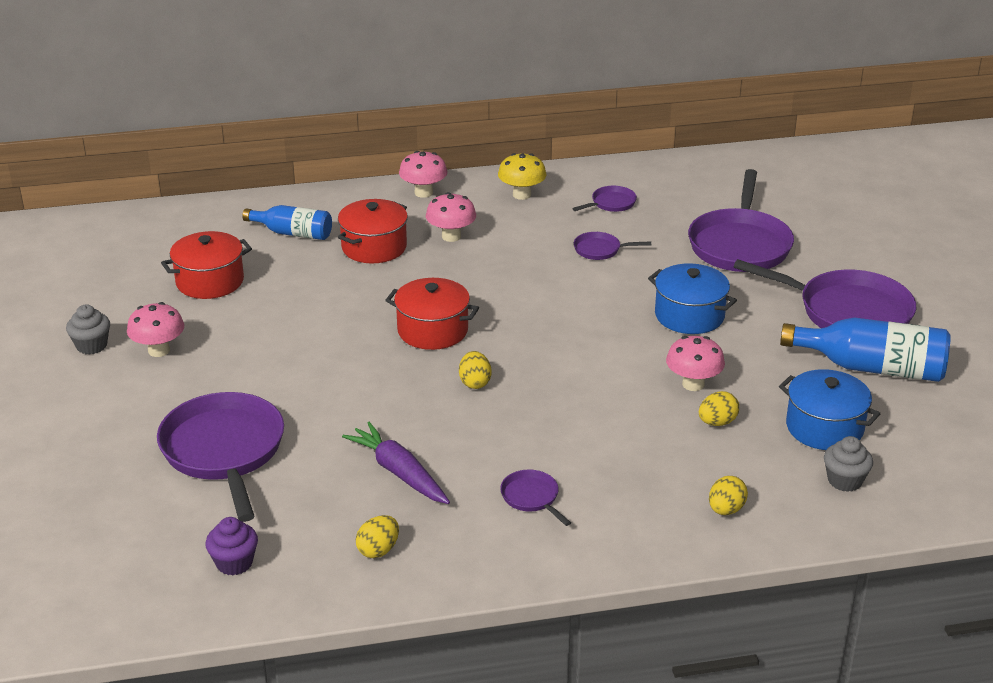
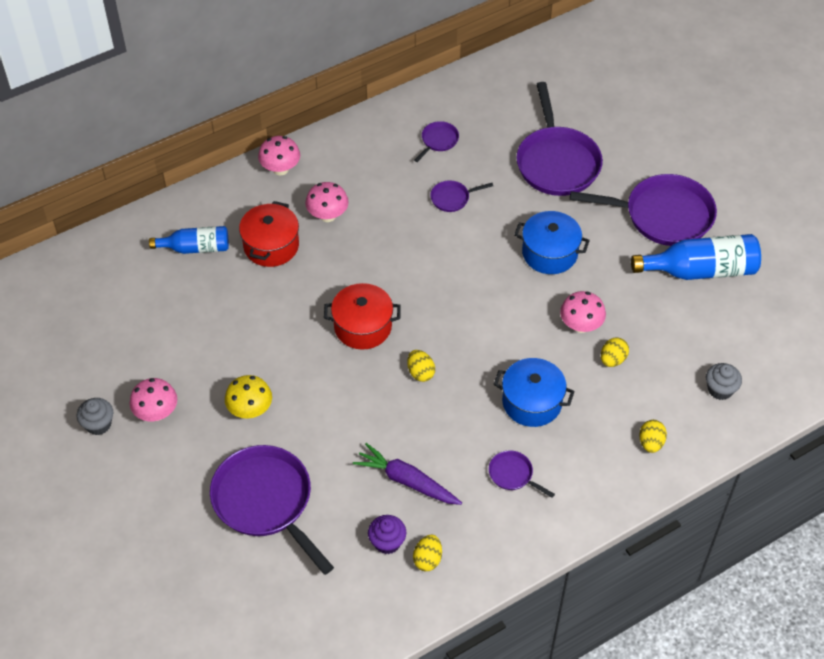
camera: 20 degrees left, 20 degrees up
(210, 281) = (156, 324): red pot -> none
(234, 563) = (330, 605): purple cupcake -> purple cupcake (387, 542)
(521, 195) = (362, 150): yellow mushroom -> yellow mushroom (250, 410)
(824, 427) = (688, 341): blue pot -> blue pot (532, 402)

